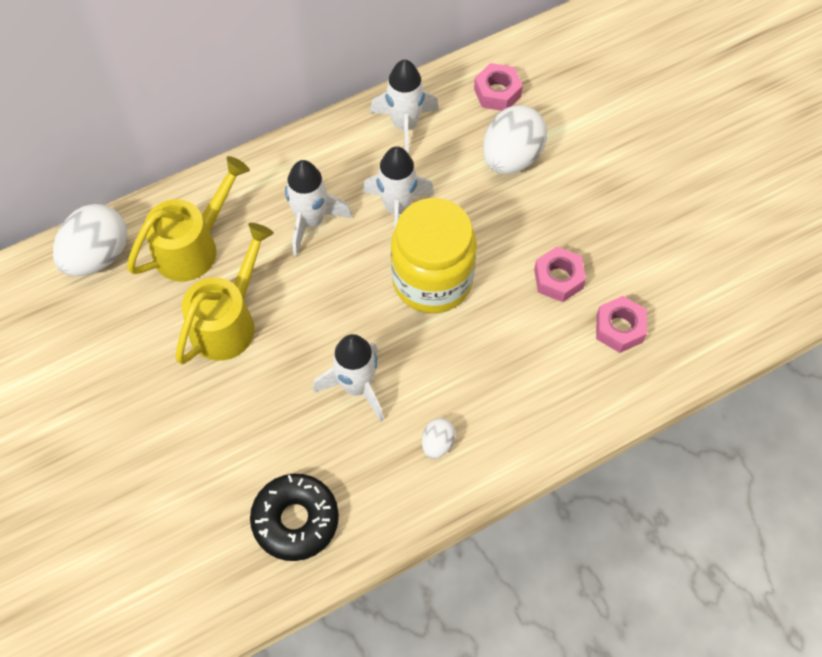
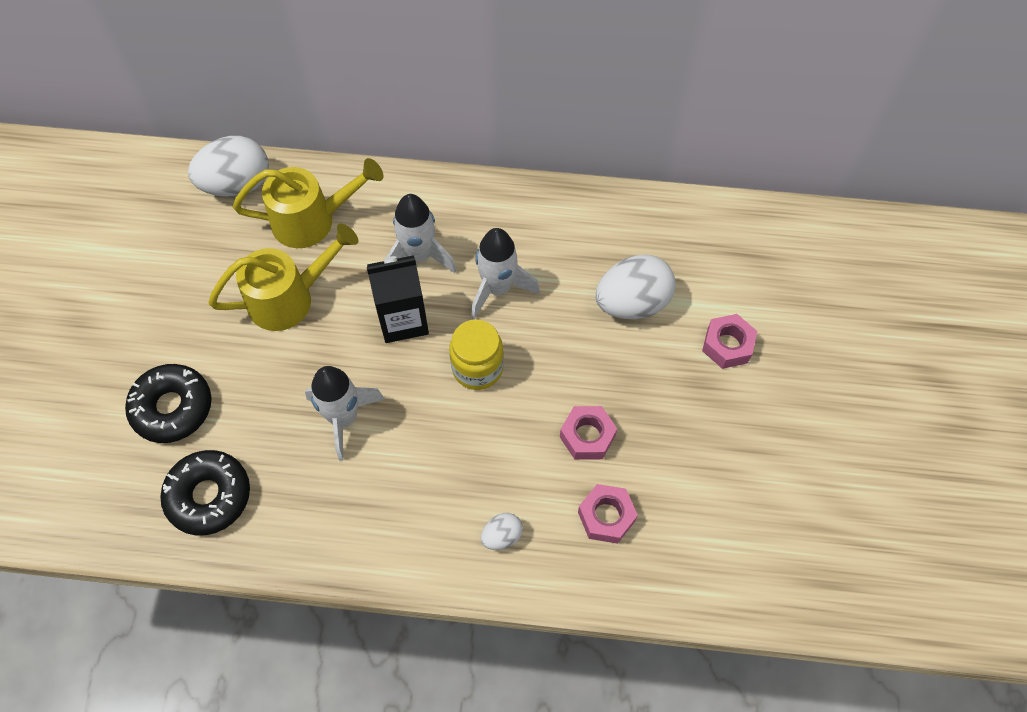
camera: 35 degrees right, 0 degrees up
(201, 473) = (172, 408): none -> black donut
(340, 280) = (403, 320): none -> black carton
(405, 126) = (561, 221): white rocket -> none
(432, 280) = (477, 368): yellow jar -> yellow jar, size x0.62
(437, 443) = (369, 511): white egg -> white egg (502, 536)
(497, 92) = (665, 238): pink nut -> pink nut (727, 345)

